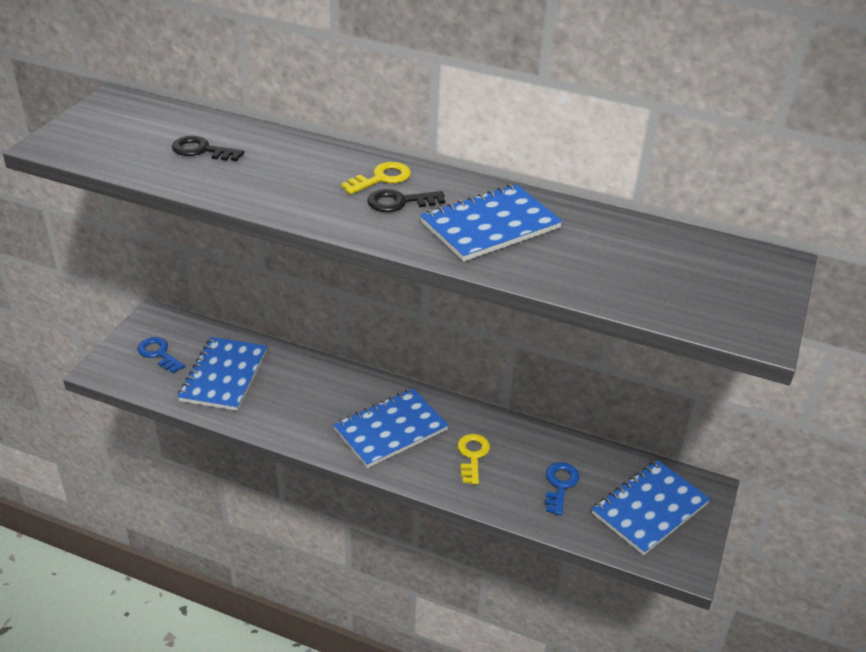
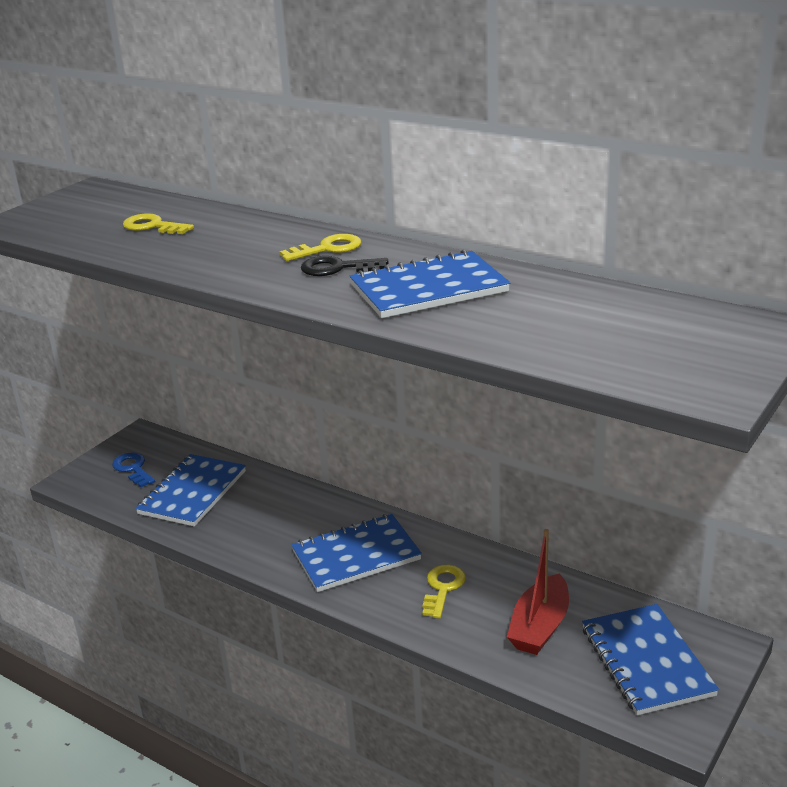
camera: 15 degrees right, 10 degrees down
(202, 150) = (153, 226): black key -> yellow key
(560, 485) = (540, 626): blue key -> red boat
(650, 509) = (647, 661): blue notebook -> blue notebook turned 75 degrees counterclockwise

